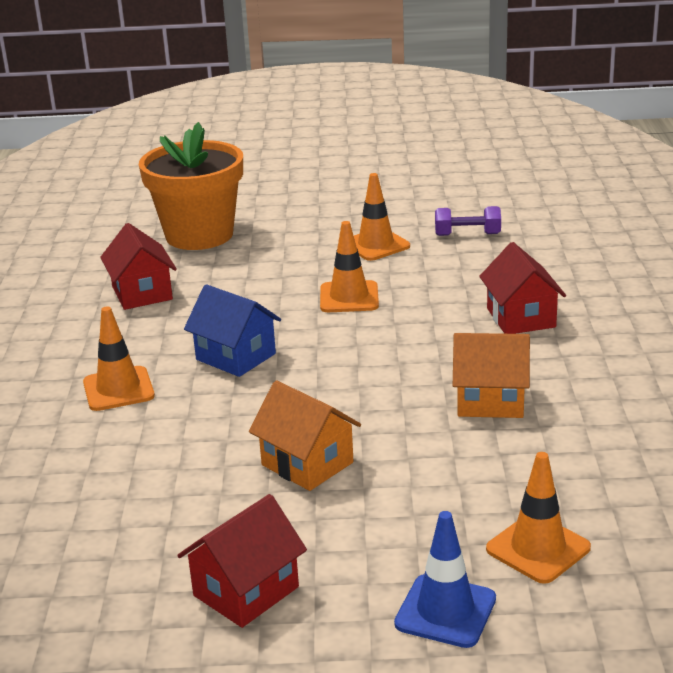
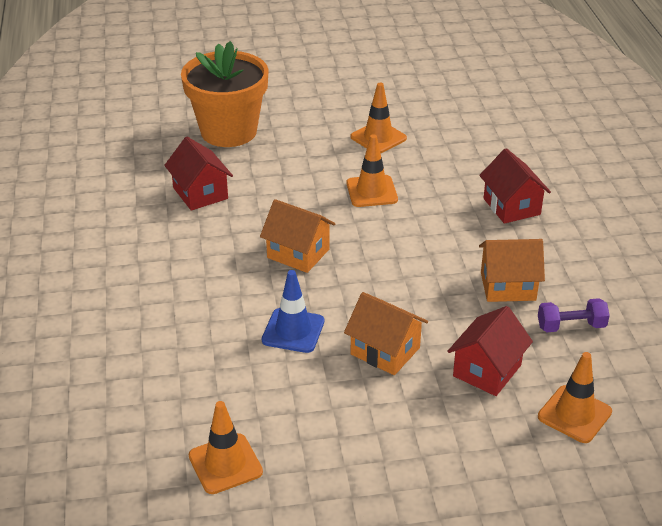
camera: 10 degrees left, 10 degrees up
(118, 389) = (213, 289): orange traffic cone -> orange traffic cone (225, 464)
(235, 357) = (298, 253): blue house -> orange house
(246, 591) = (373, 465): red house -> red house (487, 370)
(445, 611) = (522, 471): blue traffic cone -> blue traffic cone (293, 331)
(467, 234) = (449, 125): purple dumbbell -> purple dumbbell (571, 326)

